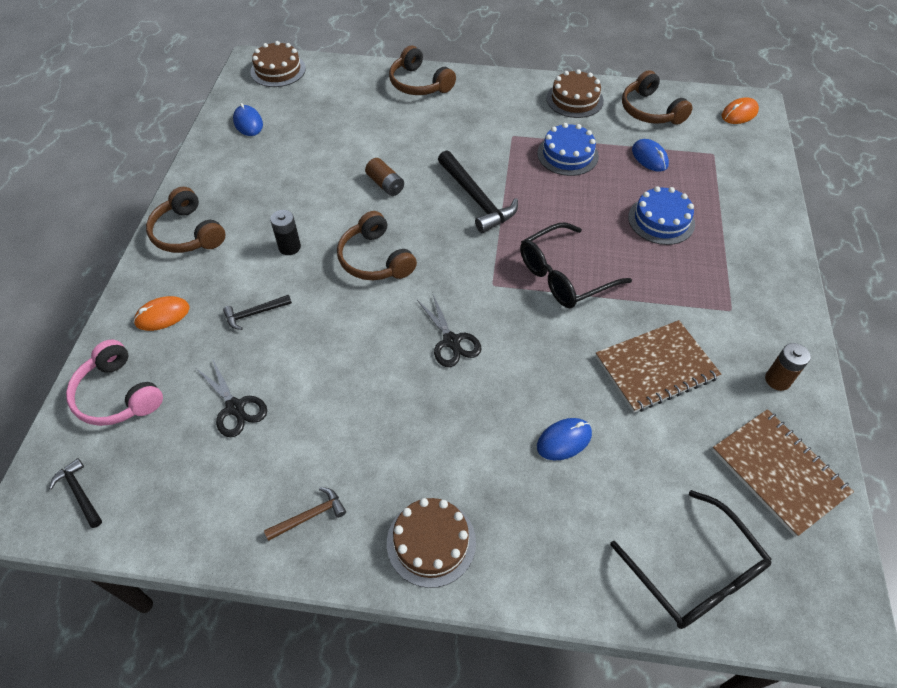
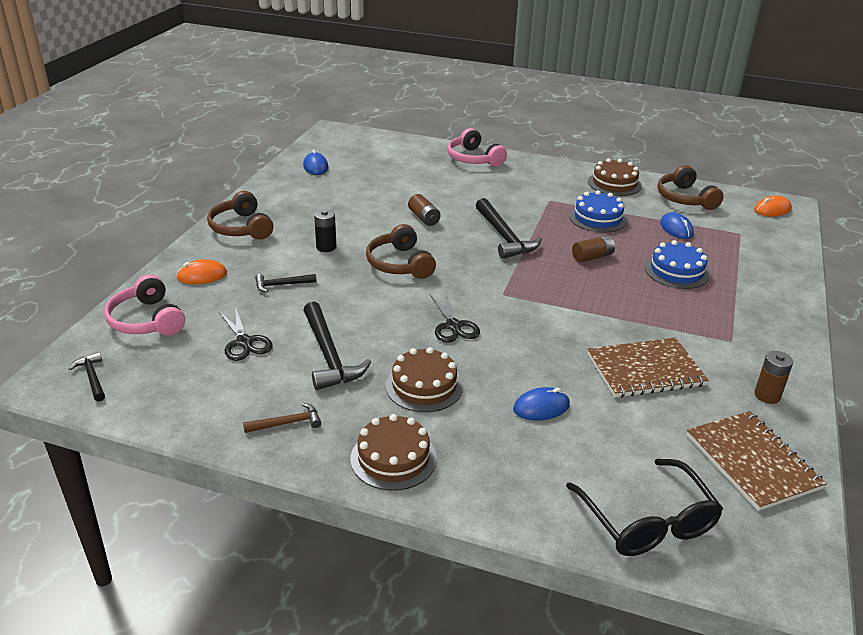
camera: 10 degrees right, 20 degrees down
(278, 70) = (352, 138): brown cake -> brown cake (424, 386)
(330, 409) = (329, 355): none -> black hammer
(419, 84) = (474, 159): brown headphones -> pink headphones
(564, 276) = (572, 296): black glasses -> none
(573, 214) = (592, 257): none -> brown battery

